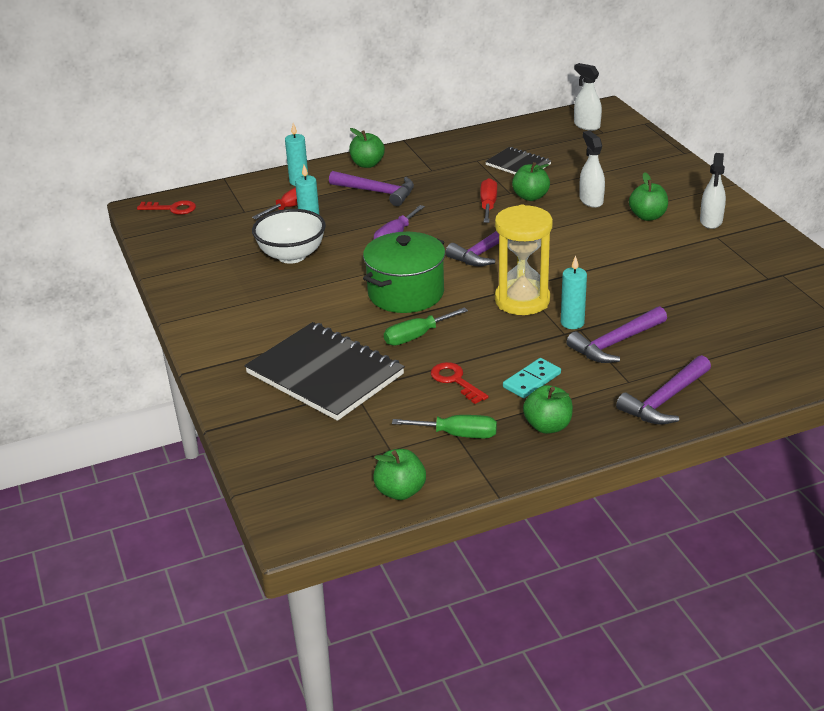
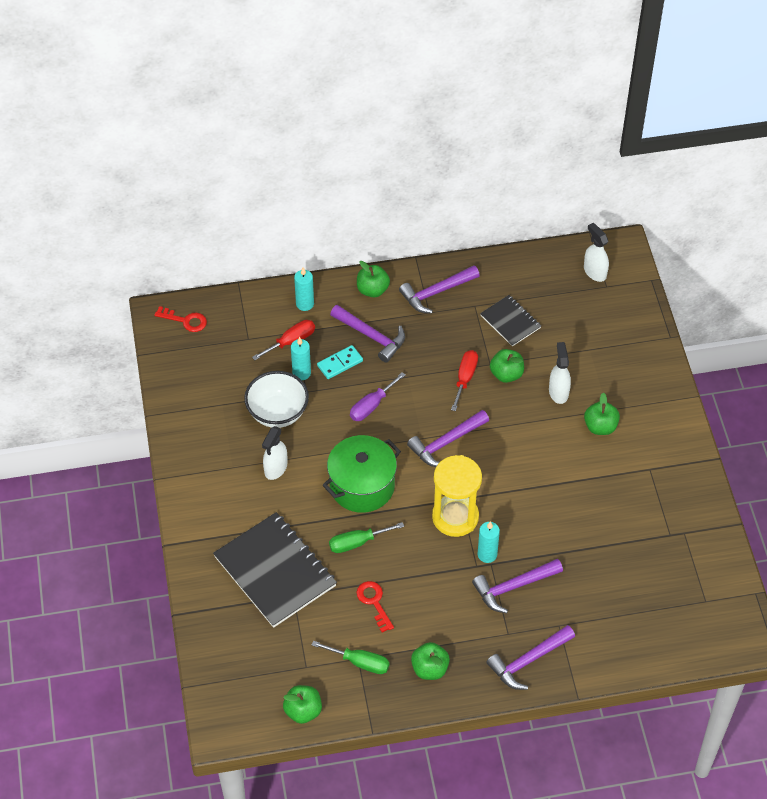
camera: 10 degrees right, 20 degrees up
(434, 157) = (436, 292): none -> purple hammer
(531, 380) = (433, 615): turquoise domino -> turquoise domino (340, 363)
(711, 221) = (653, 446): white spray bottle -> white spray bottle (275, 468)

